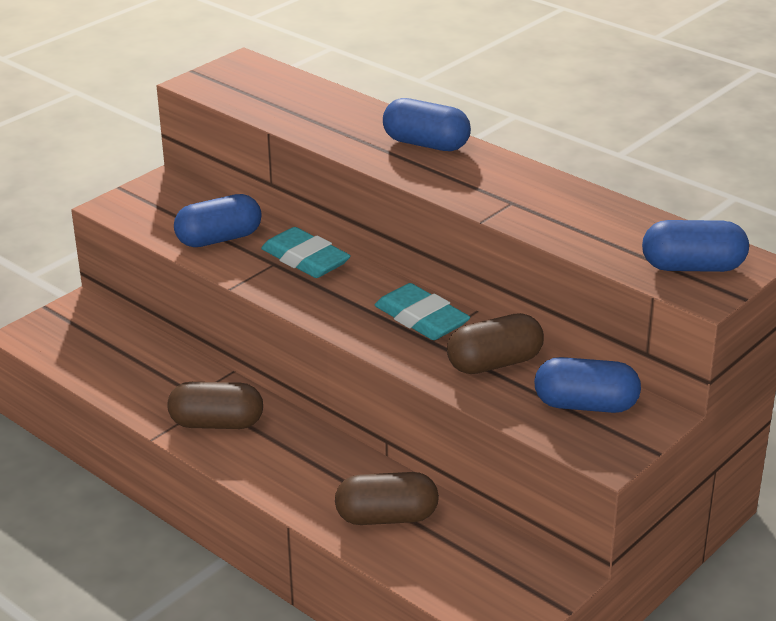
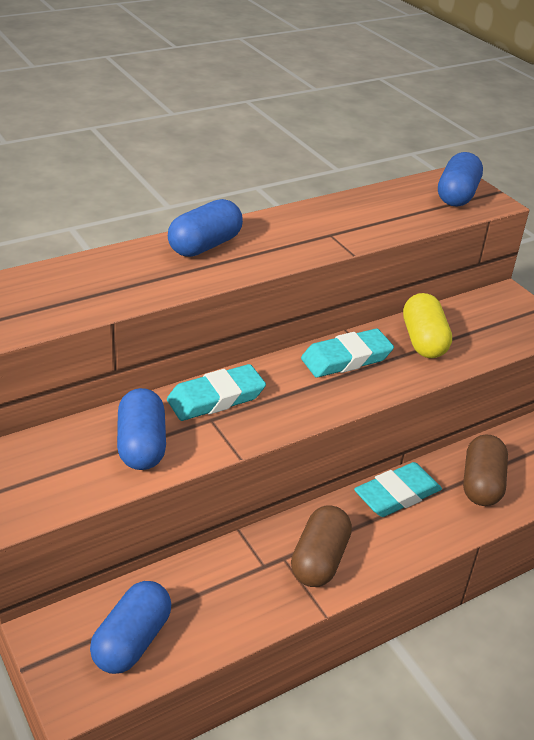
camera: 75 degrees left, 5 degrees up
(334, 458) = (397, 494): none -> turquoise eraser
(494, 363) = (423, 341): brown capsule -> yellow capsule
(585, 405) = (488, 317): blue capsule -> blue capsule (132, 640)

